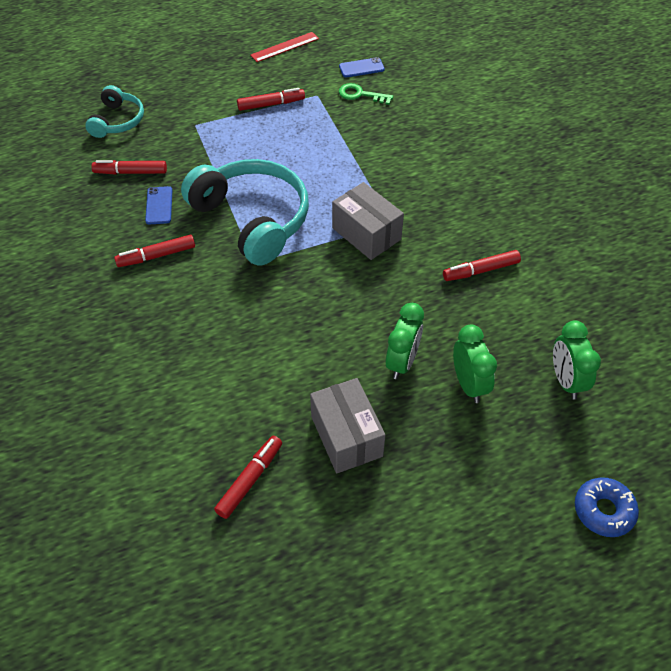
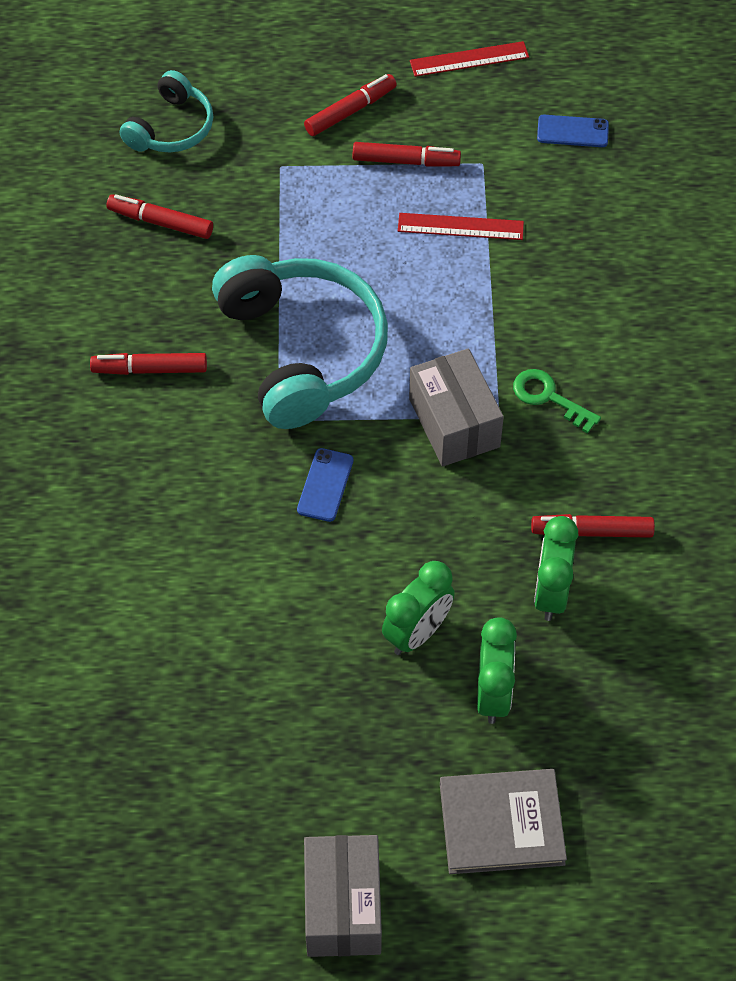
camera: 20 degrees right, 5 degrees up
(159, 205) = (181, 289): blue phone -> blue phone (325, 485)
(250, 480) = (155, 727): red marker -> red marker (350, 111)
(319, 129) = (460, 227): none -> red ruler
(346, 436) = (299, 711): grey box -> grey box (343, 906)
(360, 95) = (549, 181): green key -> green key (549, 397)
(515, 465) = (501, 824): none -> grey book
(566, 381) = (629, 733): green clock -> green clock (551, 593)
(603, 510) = (586, 922): blue donut -> none

